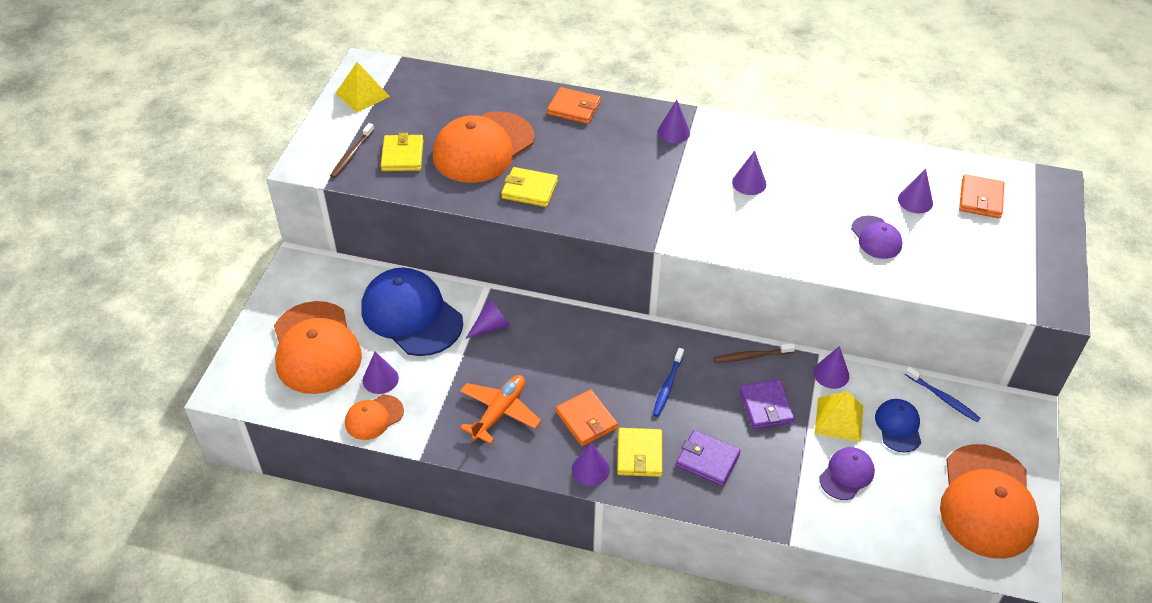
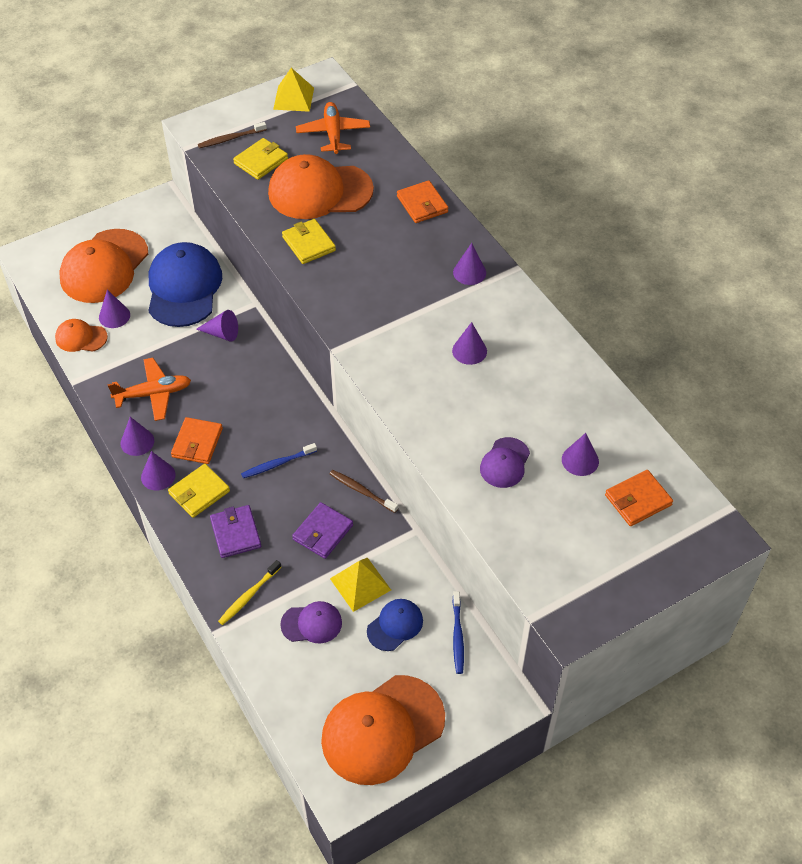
camera: 45 degrees right, 5 degrees up
(433, 101) = (333, 134): none -> orange plane
(779, 495) = (248, 596): none -> yellow toothbrush
(831, 374) = (400, 550): purple cone -> purple cone (137, 442)

